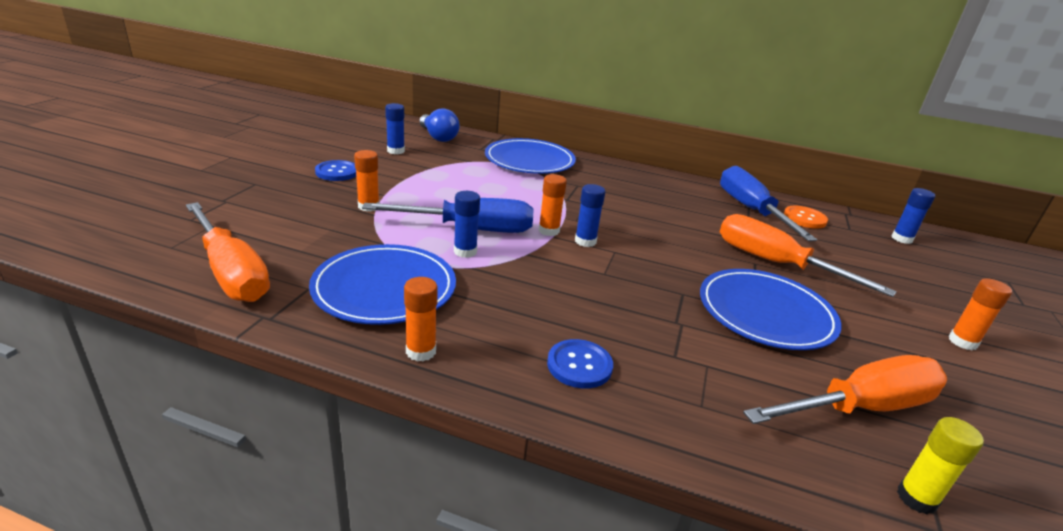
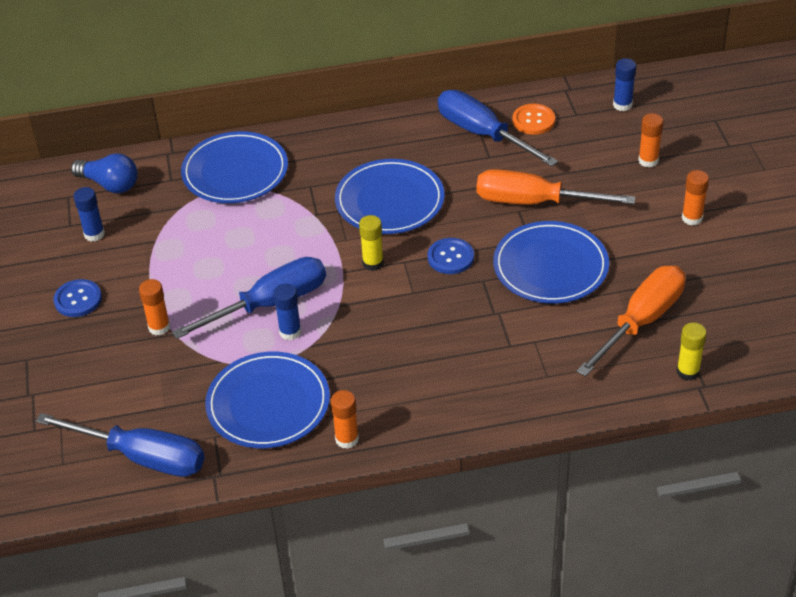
camera: 25 degrees left, 15 degrees up
(231, 273) = (142, 457): orange screwdriver -> blue screwdriver
(549, 231) = (334, 267): orange glue stick -> orange glue stick (648, 161)
(579, 365) = (455, 389): blue button -> blue button (450, 257)
(585, 241) = (373, 263): blue glue stick -> yellow glue stick
(636, 214) = (389, 200): none -> blue plate

